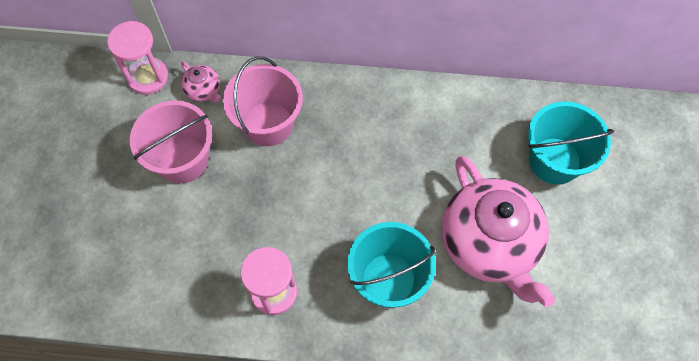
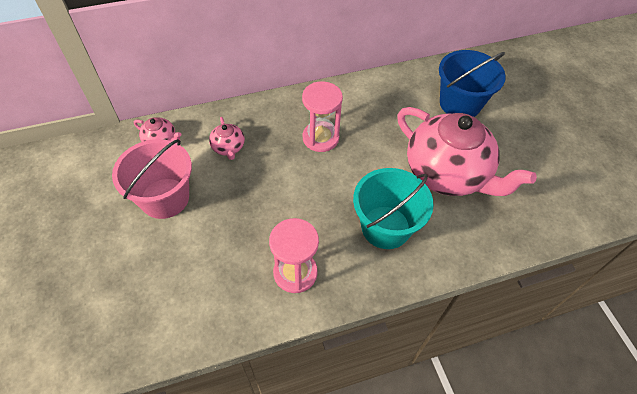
camera: 25 degrees left, 10 degrees down
(148, 77) = (106, 146): pink hourglass -> pink hourglass (320, 138)
(268, 124) = (228, 148): pink bucket -> pink teapot
(554, 161) = (460, 104): turquoise bucket -> blue bucket

